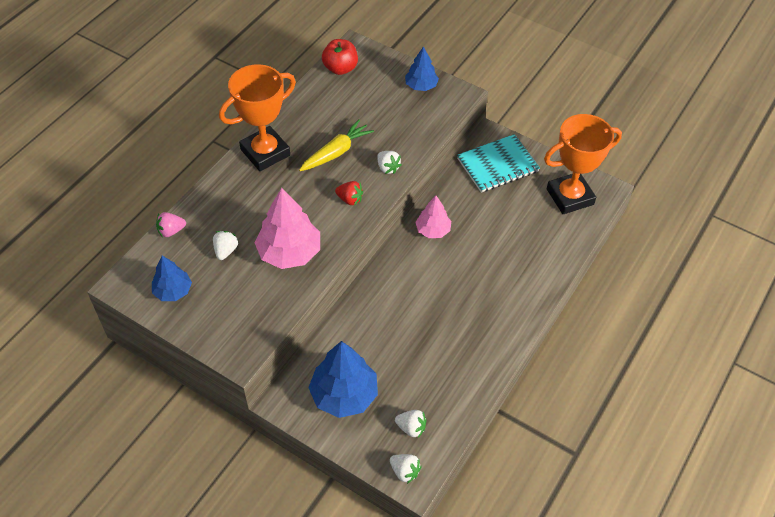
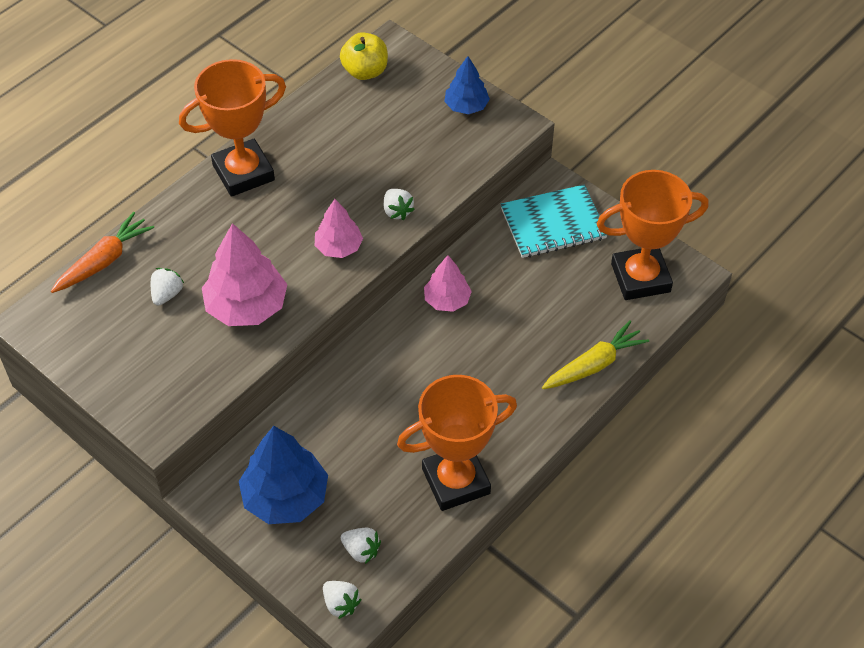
camera: 10 degrees right, 0 degrees up
(171, 231) = (104, 260): pink strawberry -> orange carrot
(173, 291) = (91, 337): blue tree -> none
(336, 152) = (335, 183): yellow carrot -> yellow carrot (594, 364)
(340, 68) = (365, 71): red apple -> yellow apple
(350, 199) = (338, 247): red strawberry -> pink tree
(470, 364) = (456, 481): none -> orange trophy

